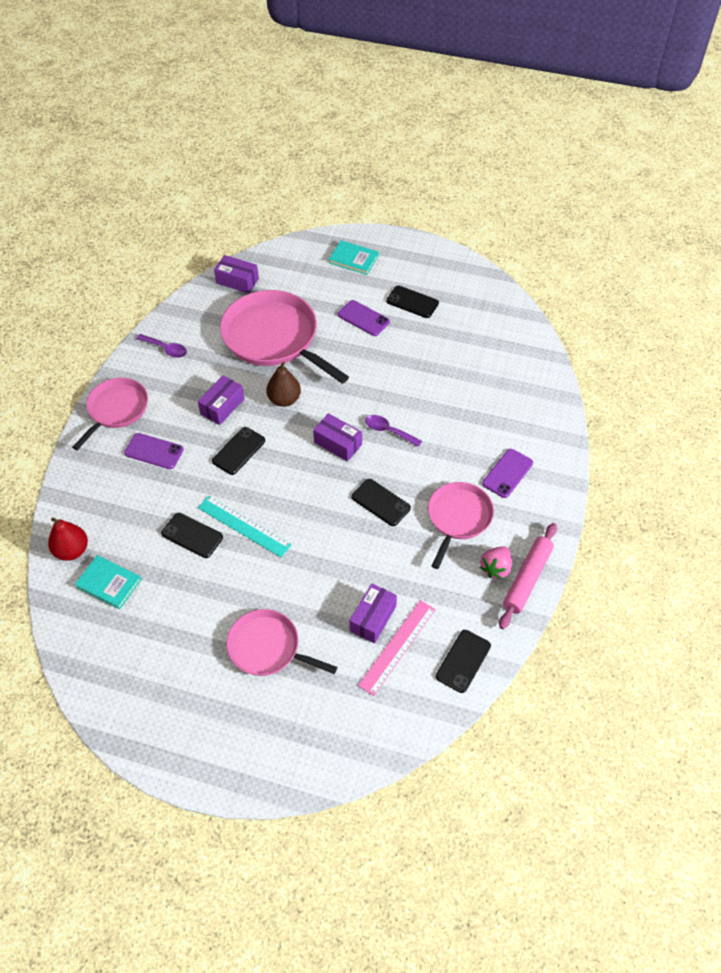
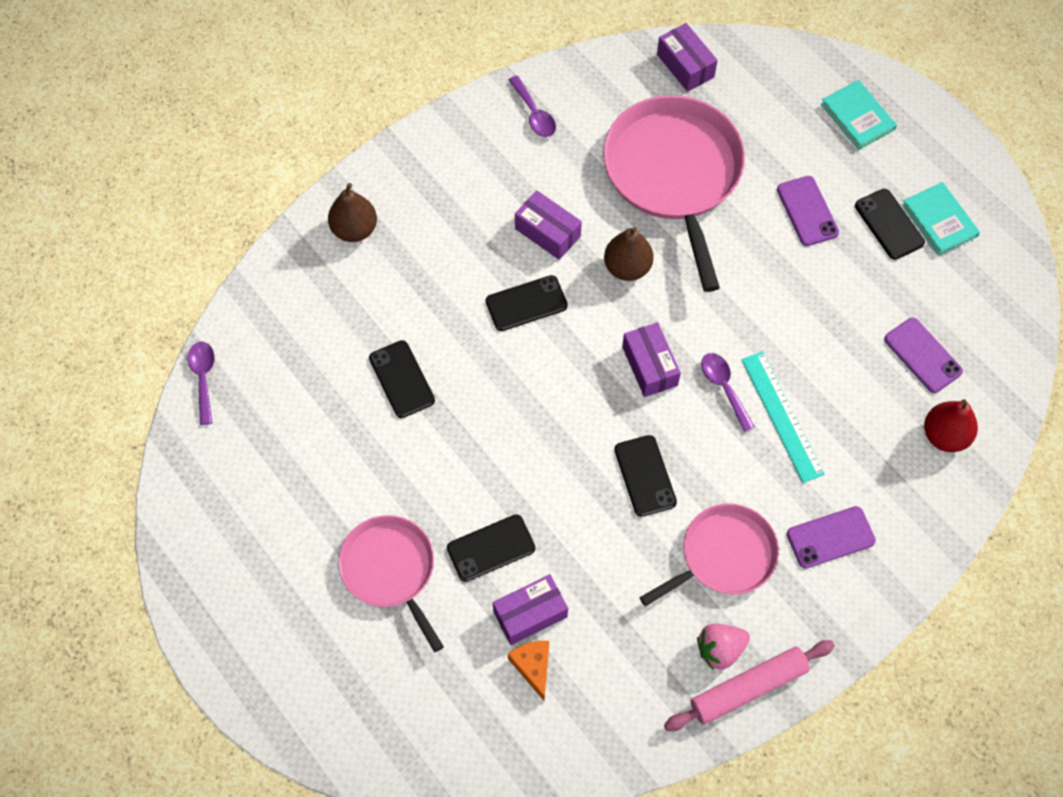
camera: 35 degrees right, 10 degrees up
(57, 610) = (203, 378): none -> purple spoon
(72, 550) = (263, 315): red pear -> red pear (945, 435)
(97, 469) = (354, 229): none -> brown pear
(109, 583) = (276, 380): turquoise book -> turquoise book (939, 220)
(116, 410) = (424, 163): pink pan -> none
(154, 451) = (430, 244): purple phone -> purple phone (922, 355)
(222, 406) = (547, 232): purple box -> purple box turned 60 degrees clockwise
(244, 526) = (466, 404): turquoise ruler -> turquoise ruler (782, 416)
(397, 646) = (533, 666): pink ruler -> orange cheese
(463, 661) = (594, 735): black phone -> black phone (491, 548)

